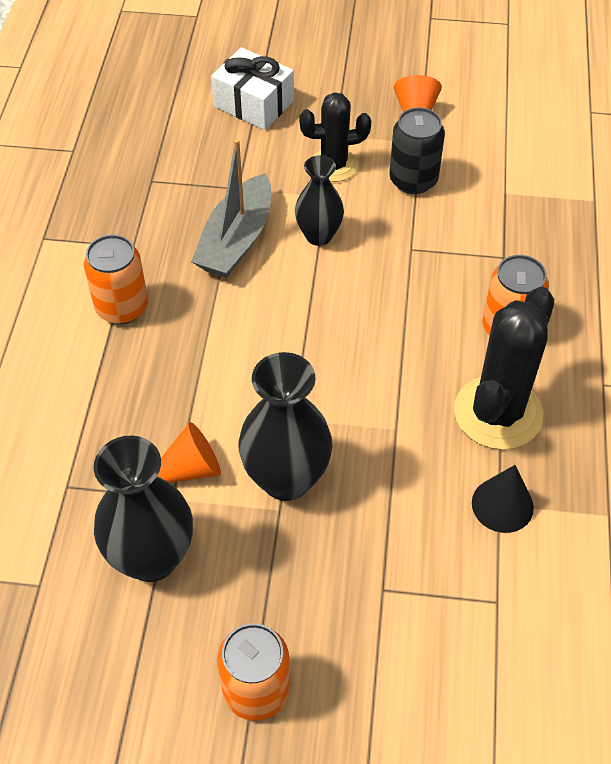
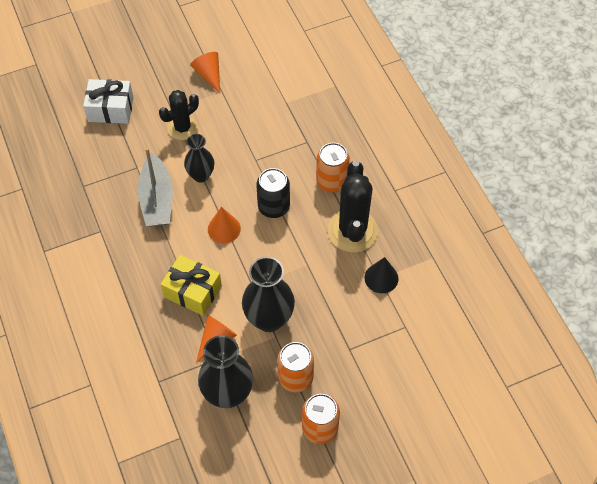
camera: 30 degrees left, 5 degrees up
(122, 307) = (119, 270): orange can -> orange can (295, 377)
(201, 384) = (192, 291): none -> yellow gift
(304, 320) = (224, 229): none -> orange cone
(413, 180) = (232, 117): black can -> black can (274, 207)

